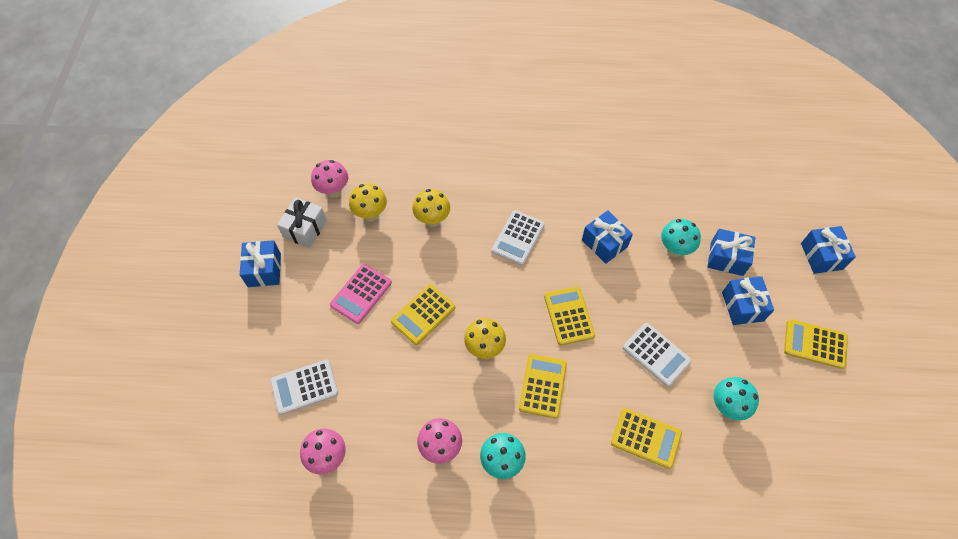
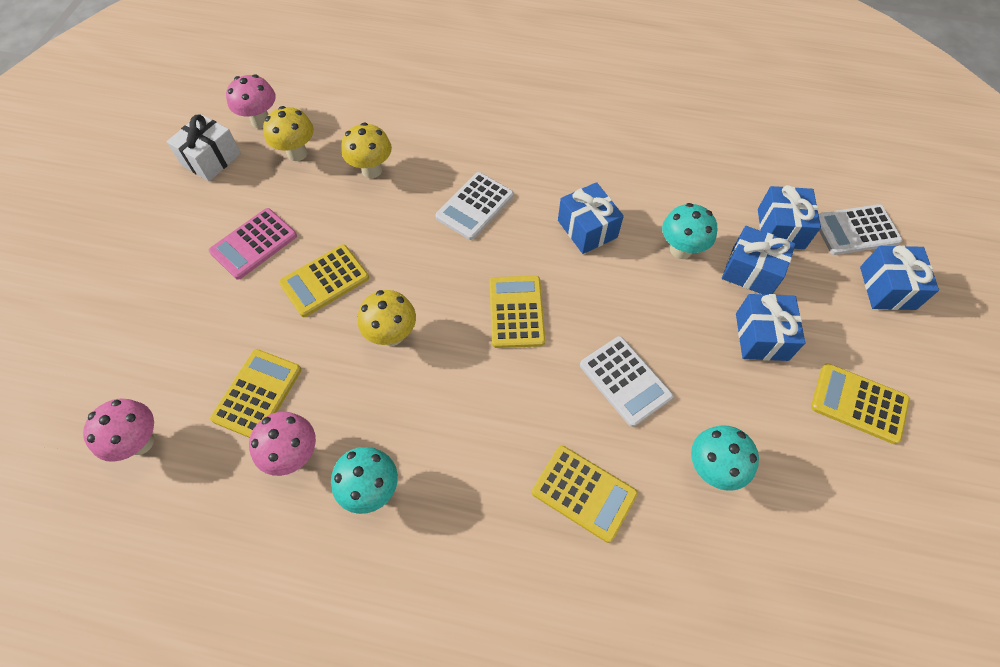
camera: 10 degrees right, 0 degrees up
(264, 270) = (145, 198): blue gift -> blue gift (780, 228)
(304, 387) = (143, 346): white calculator -> white calculator (855, 230)
(543, 386) = (456, 397): yellow calculator -> yellow calculator (257, 394)

